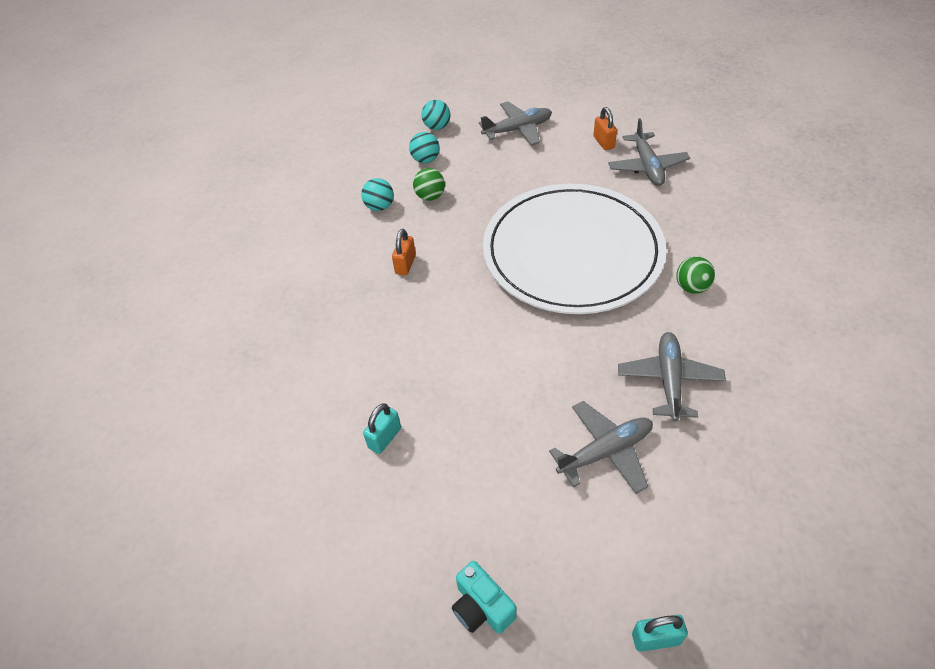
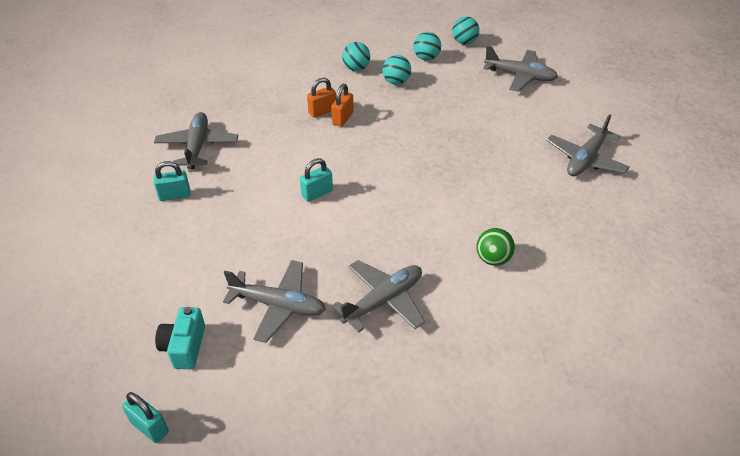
camera: 40 degrees right, 5 degrees down
(338, 378) = (197, 146): none -> grey plane
(430, 196) = (396, 82): green ball -> turquoise ball
(482, 607) = (94, 321): turquoise camera -> turquoise camera (184, 347)
(503, 337) = (317, 193): none -> turquoise padlock
(572, 252) = (439, 176): white plate -> none
(603, 142) = (575, 122): orange padlock -> orange padlock (343, 118)

